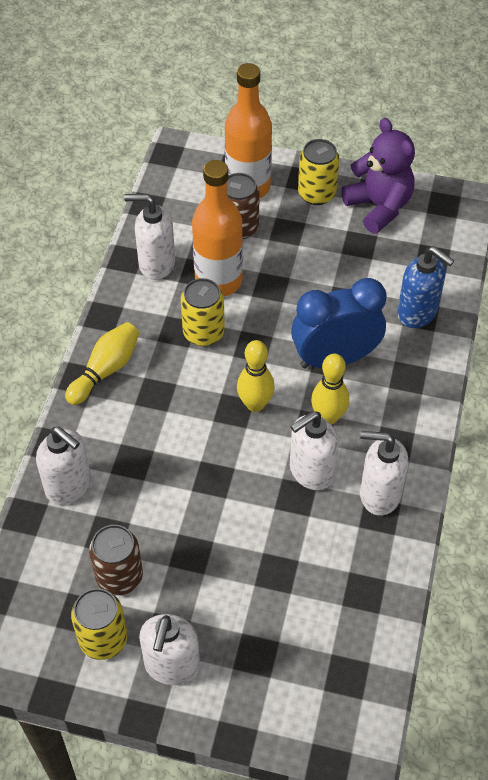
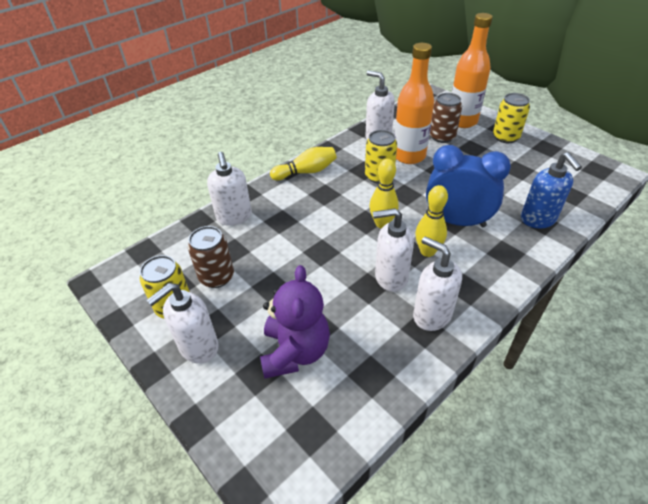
camera: 35 degrees right, 10 degrees down
(379, 207) = (546, 156): purple teddy bear -> purple teddy bear (295, 352)

